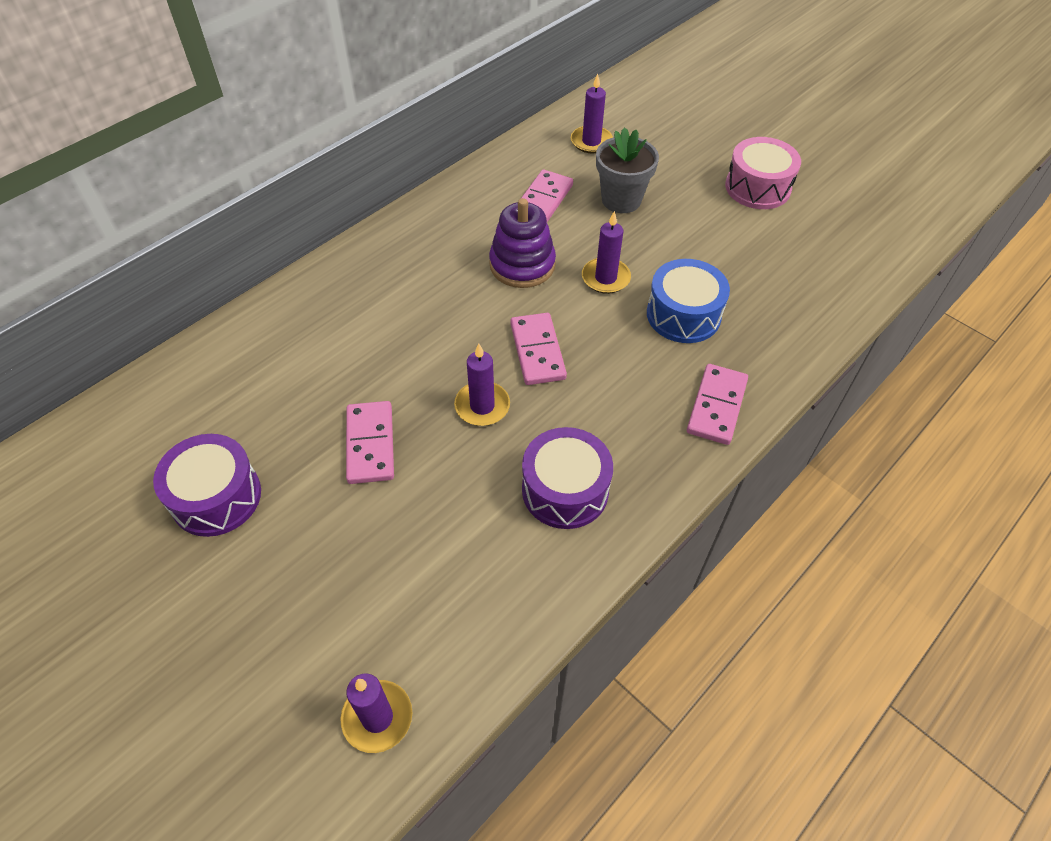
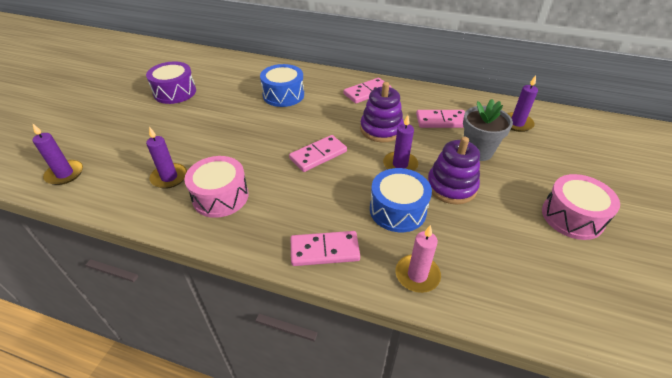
camera: 65 degrees right, 10 degrees down
(352, 341) = (283, 95): none -> blue drum
(370, 444) = (222, 121): pink domino -> pink domino (367, 92)
(482, 406) = (265, 147): purple candle -> purple candle (169, 177)
(565, 490) = (220, 196): purple drum -> pink drum
(669, 252) = (451, 186): none -> purple stacking toy
(783, 340) = (417, 275): none -> pink candle

